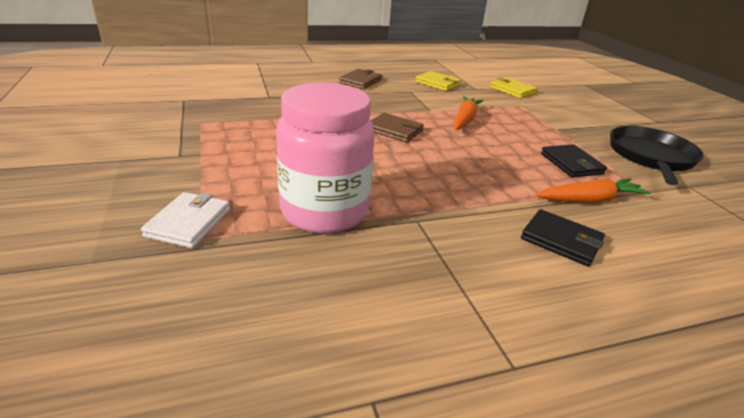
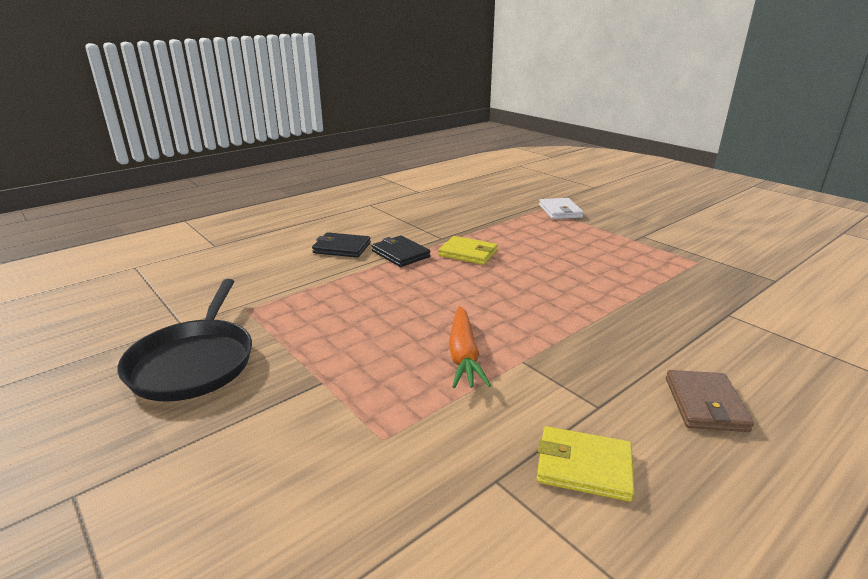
camera: 160 degrees right, 5 degrees down
(324, 211) = (501, 229): pink jar -> none
(394, 130) = (529, 306): brown wallet -> none
(512, 90) = (410, 516): yellow wallet -> yellow wallet (468, 253)
(571, 164) = (315, 318): black wallet -> black wallet (400, 254)
(589, 200) = (309, 281): orange carrot -> none

